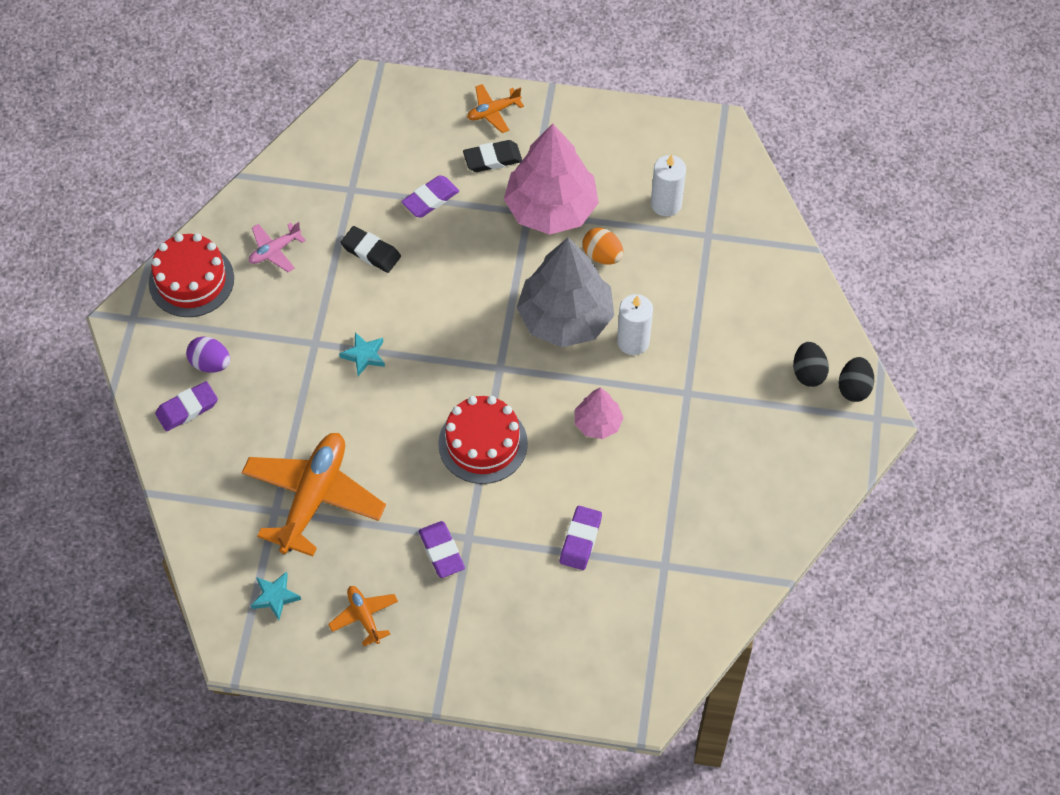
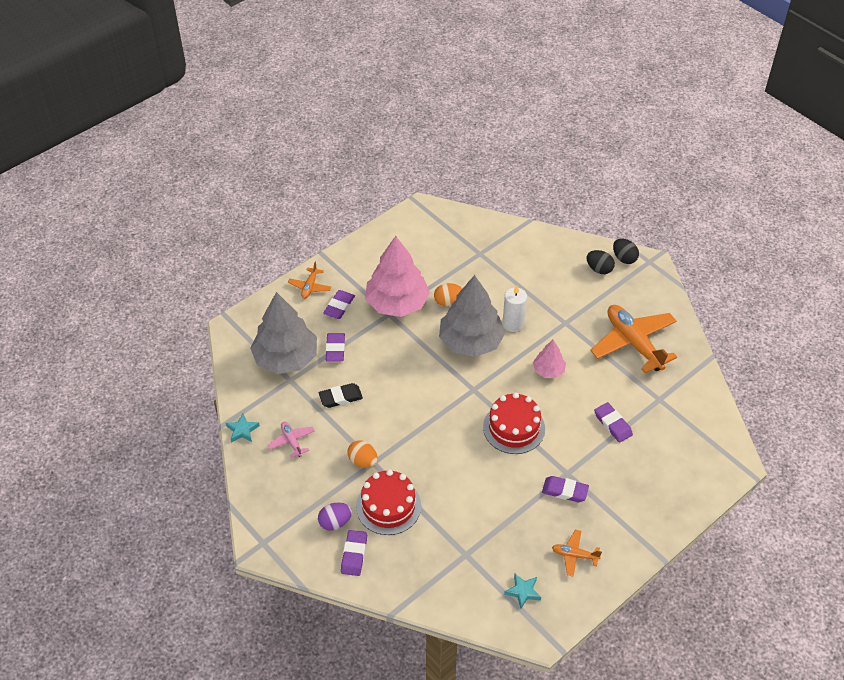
camera: 50 degrees left, 10 degrees down
(191, 280) = (268, 495): red cake -> red cake (388, 506)
(274, 251) = (292, 441): pink plane -> pink plane turned 150 degrees clockwise
(307, 333) = (363, 461): none -> orange egg
(313, 497) = (474, 529): orange plane -> orange plane (633, 343)
(364, 355) = (405, 444): turquoise star -> turquoise star (242, 430)
(375, 164) = (286, 358): none -> grey tree
(492, 159) = (339, 306): black eraser -> purple eraser
(666, 204) = (444, 257): white candle -> none

